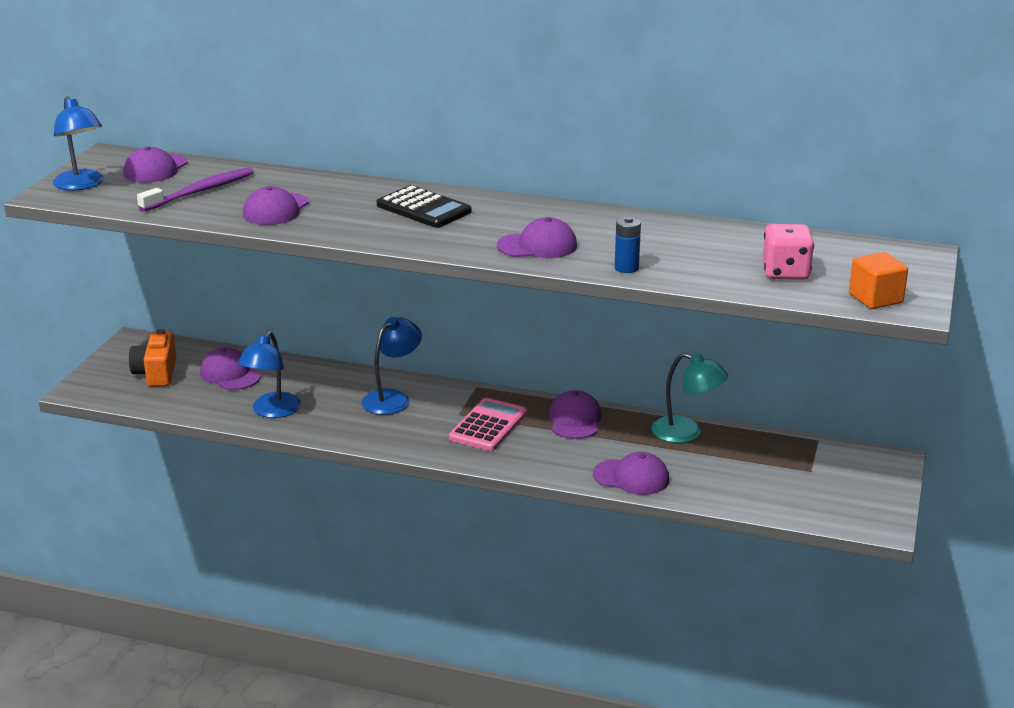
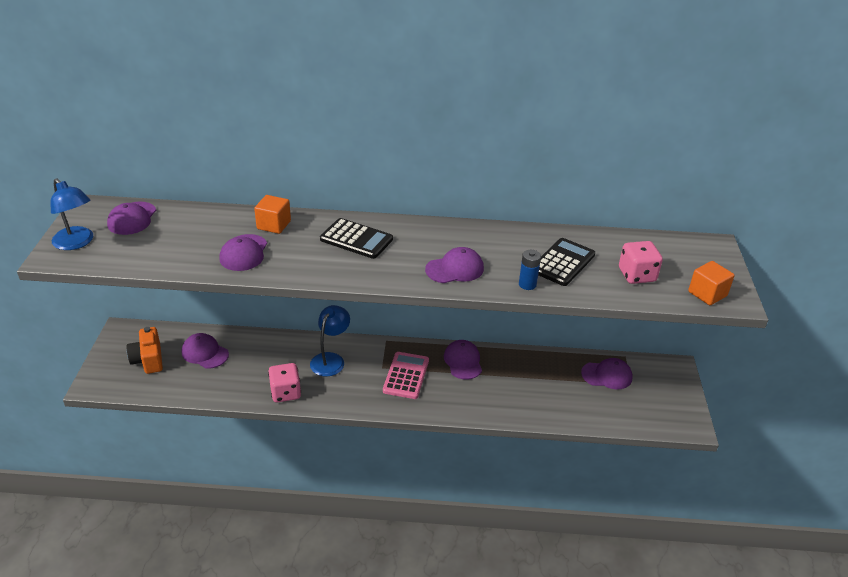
camera: 15 degrees left, 10 degrees up
(200, 191) = (177, 239): purple toothbrush -> none
(272, 411) = (247, 384): blue lamp -> none
(319, 425) = (285, 393): none -> pink dice
(325, 187) = (274, 225): none -> orange cube
(631, 477) = (518, 408): purple cap -> purple cap (607, 375)
(686, 433) = (540, 362): turquoise lamp -> none
(688, 252) = (563, 262): none -> black calculator

